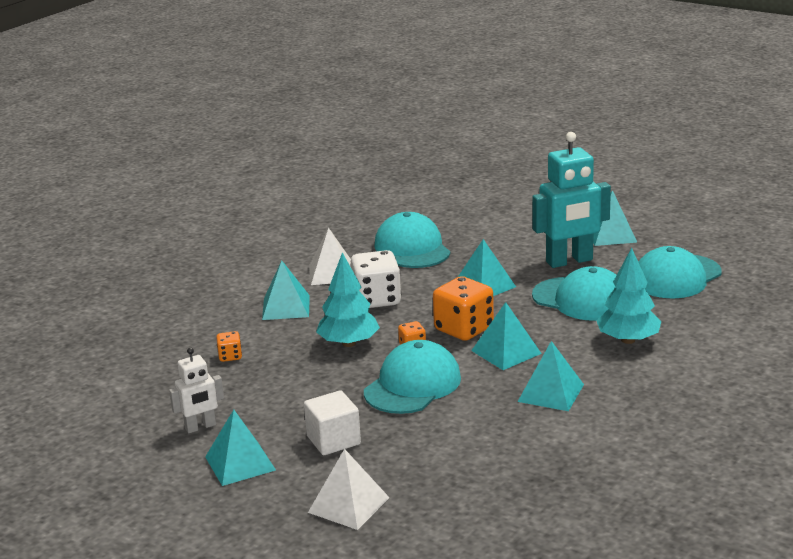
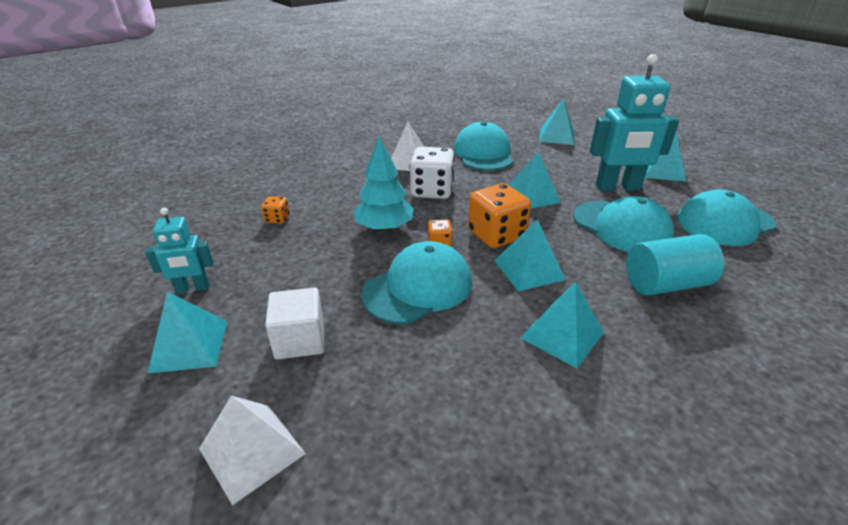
camera: 15 degrees right, 10 degrees up
(200, 427) = (192, 288): white robot -> turquoise robot
(286, 307) = (354, 183): turquoise pyramid -> turquoise pyramid (556, 136)
(628, 340) = (665, 284): turquoise tree -> turquoise cylinder

